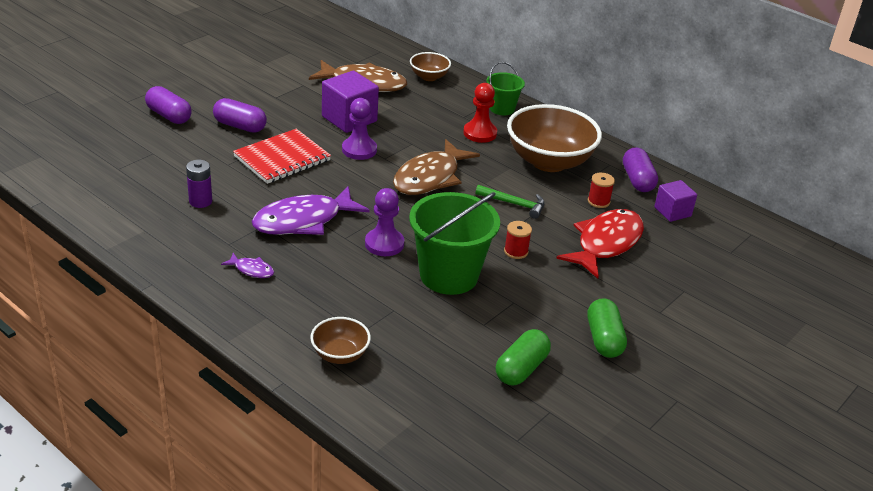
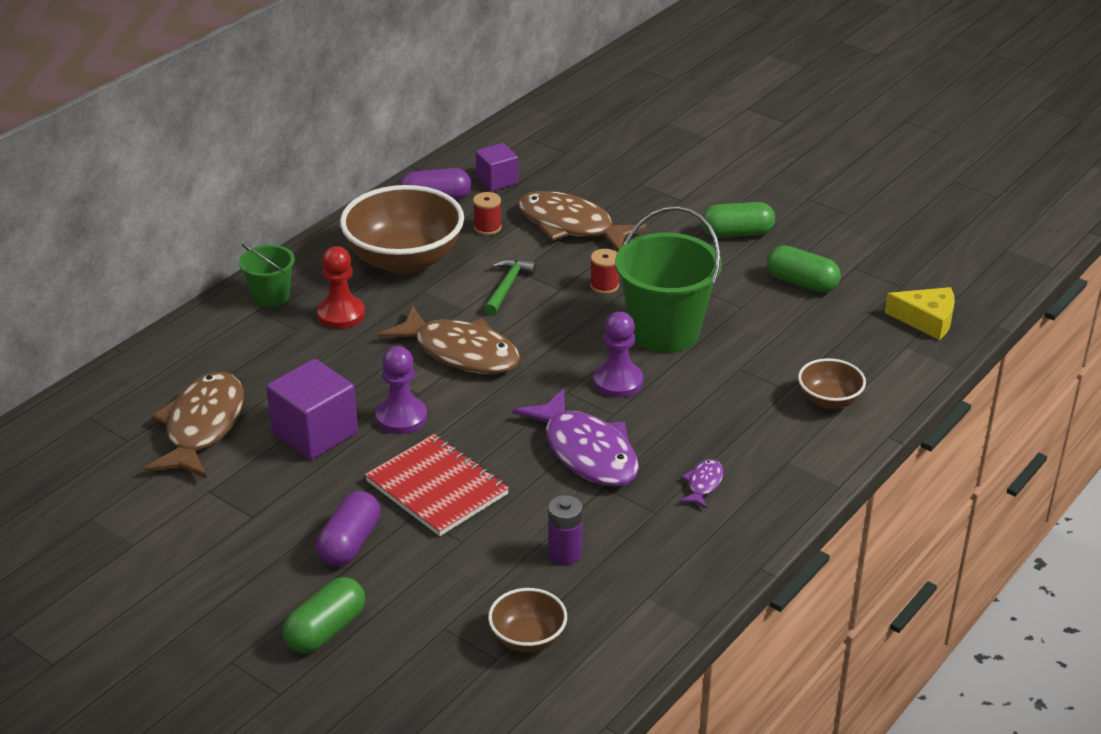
camera: 90 degrees left, 0 degrees up
(169, 116) = (325, 630): purple capsule -> green capsule
(429, 77) = (178, 363): brown bowl -> brown bowl (528, 638)
(456, 447) = (926, 320): none -> yellow cheese
(606, 243) = (571, 226): red fish -> brown fish

